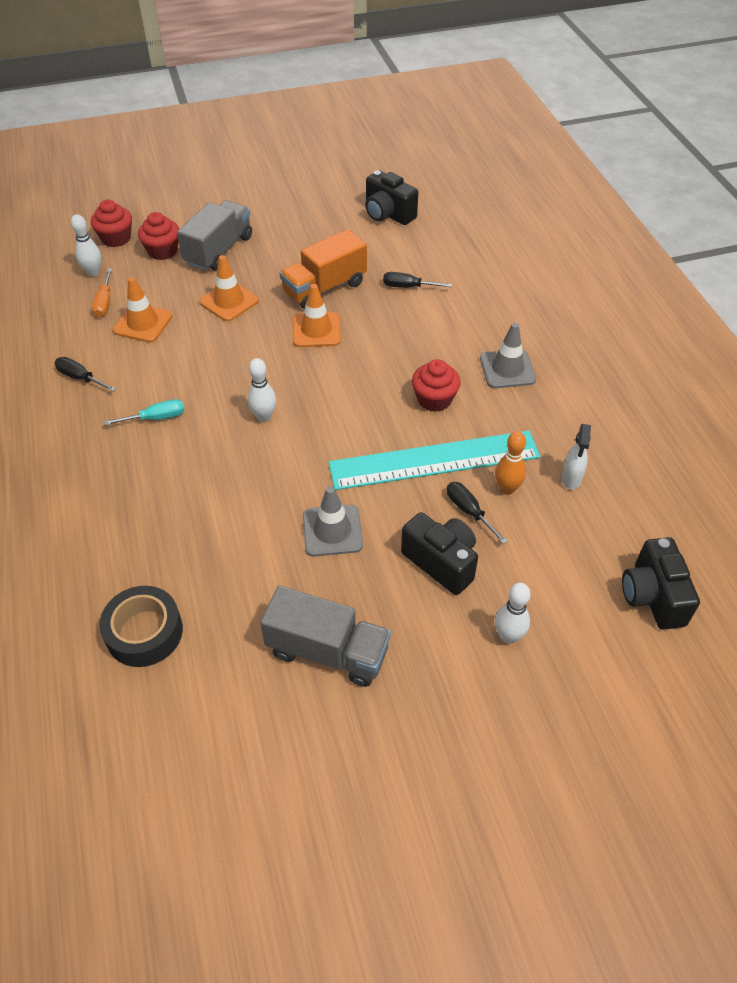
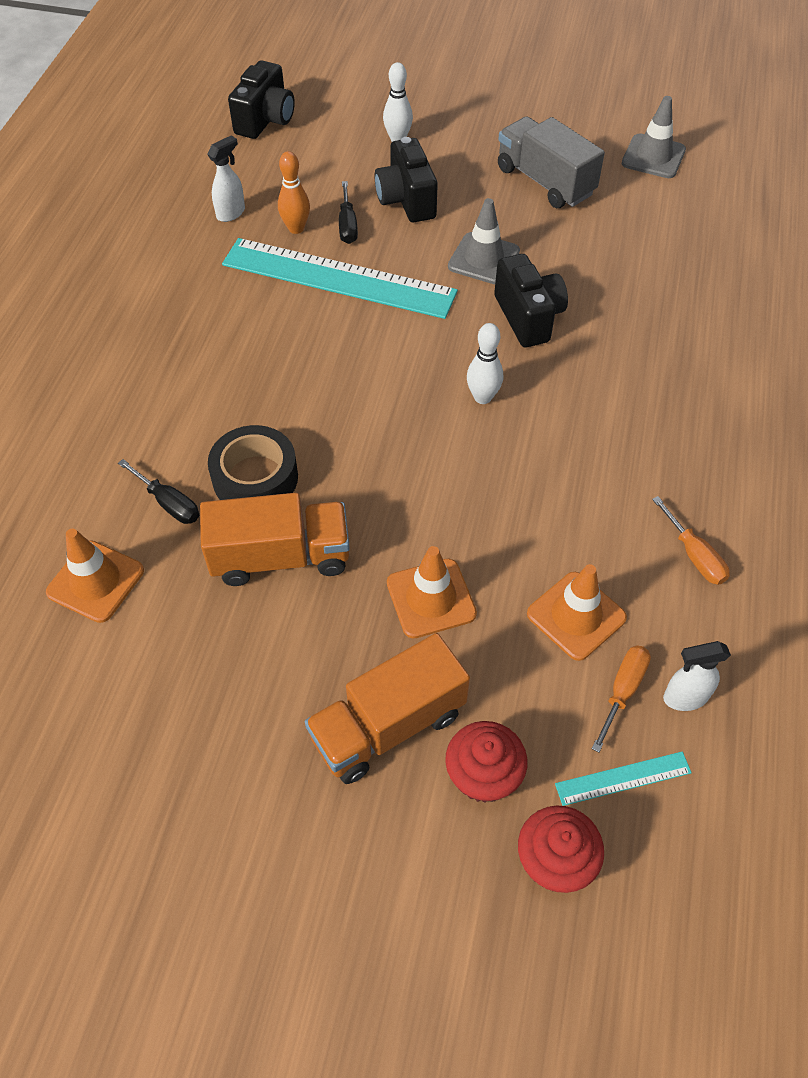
camera: 150 degrees left, 5 degrees up
(69, 311) = (684, 698): none -> white spray bottle
(80, 378) = (694, 555): black screwdriver -> orange screwdriver
(93, 273) = (623, 778): white bowling pin -> turquoise ruler
(144, 632) = (694, 249): black tape -> black tape (255, 478)
(156, 418) = (611, 450): turquoise screwdriver -> none
(219, 250) = (388, 725): grey truck -> orange truck
(316, 330) = (343, 489): orange traffic cone -> orange traffic cone (95, 581)
(388, 214) = (61, 671): black camera -> black camera (528, 317)
(434, 399) = (281, 336): red cupcake -> none
(507, 369) = (171, 335): grey traffic cone -> grey traffic cone (653, 157)

